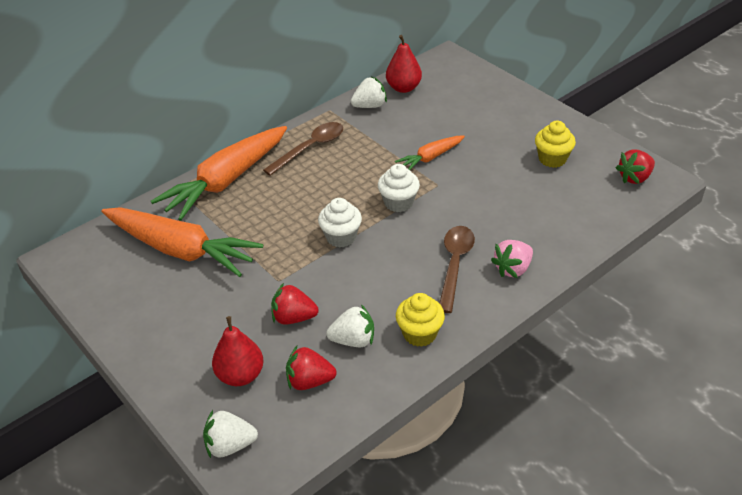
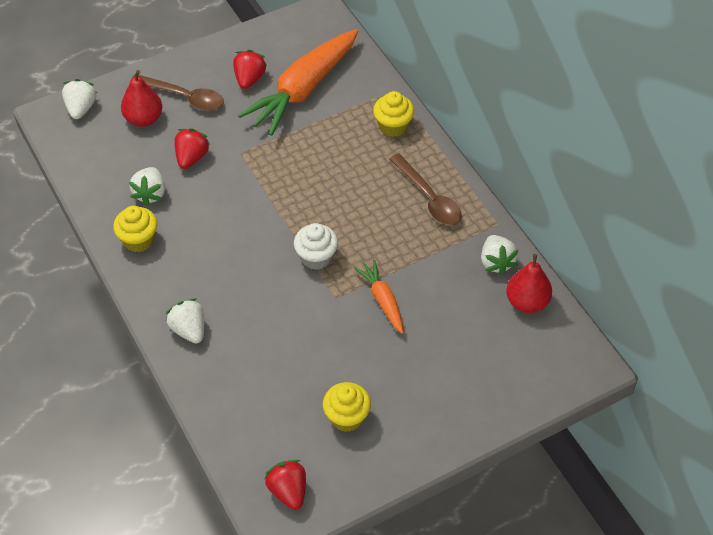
camera: 100 degrees right, 10 degrees up
(226, 181) = (393, 126): orange carrot -> yellow cupcake
(309, 381) = (119, 160): red strawberry -> red strawberry (249, 79)
(341, 237) = (281, 204): white cupcake -> none
(454, 265) = (211, 284): brown spoon -> brown spoon (184, 97)
(513, 269) = (189, 330): pink strawberry -> white strawberry

